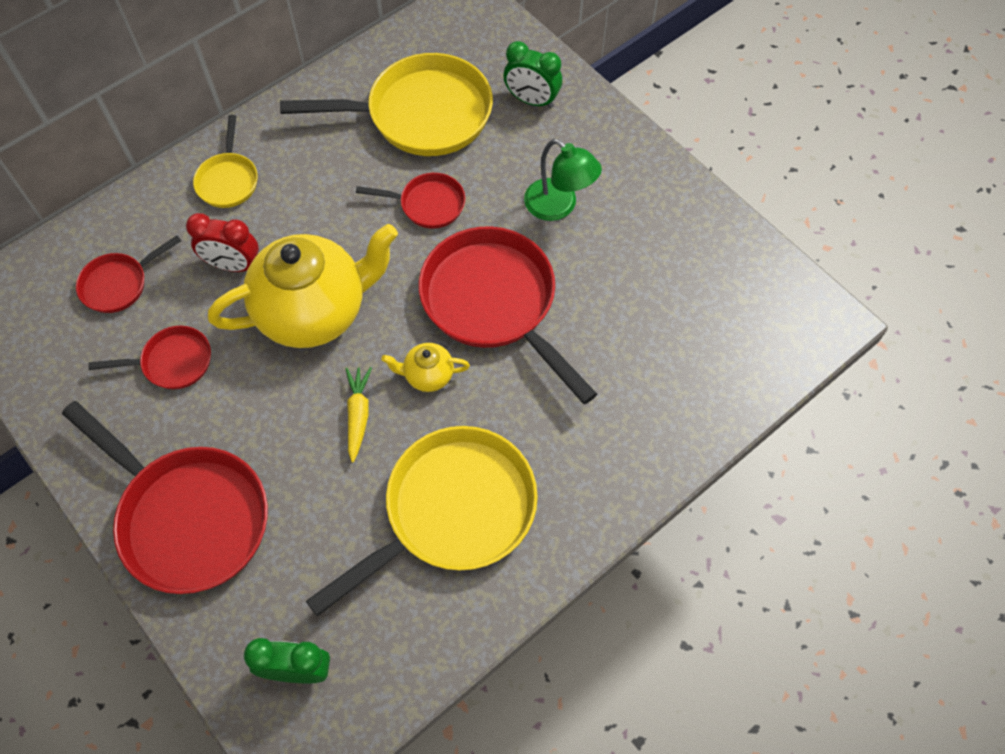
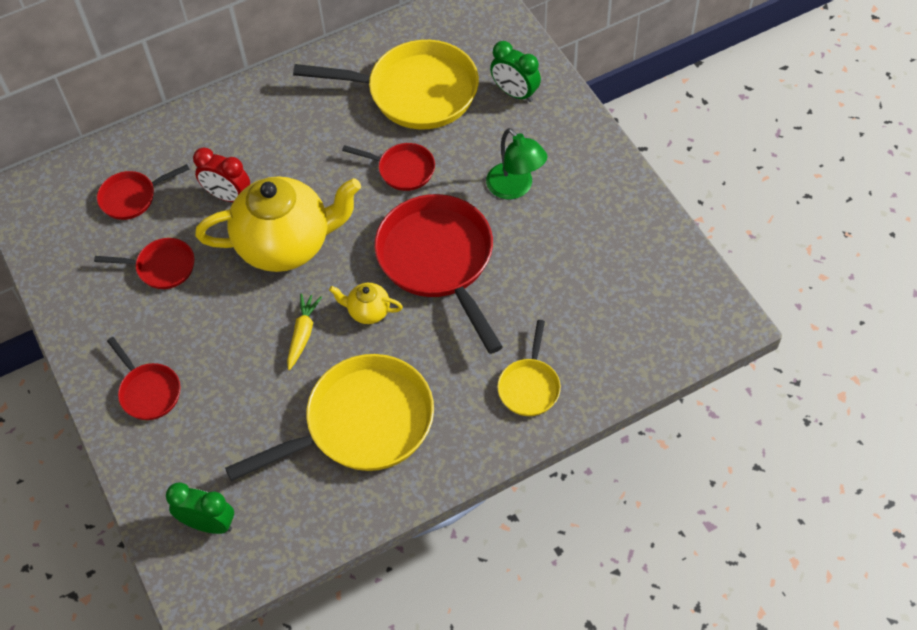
camera: 15 degrees right, 5 degrees down
(188, 517) = (148, 391): red pan -> red pan, size x0.50
(228, 180) = (239, 125): yellow pan -> yellow pan (529, 386)

